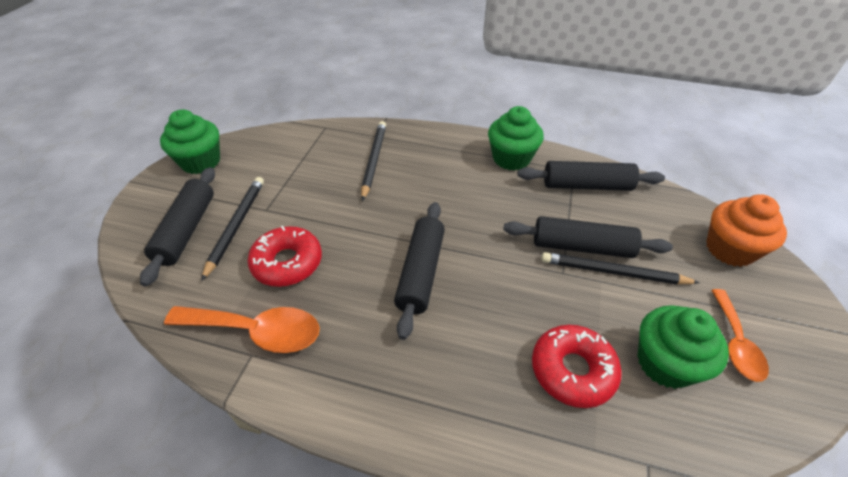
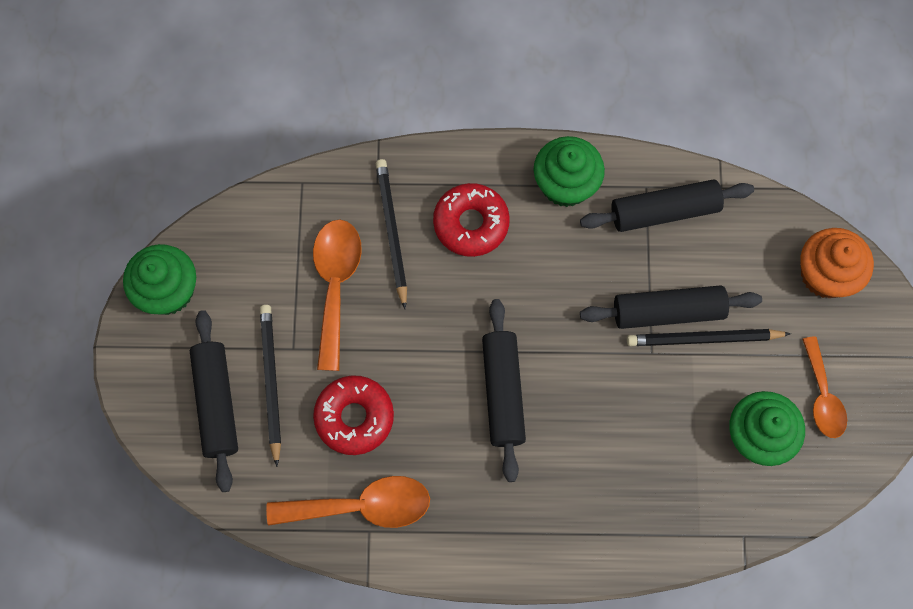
camera: 15 degrees left, 25 degrees up
(318, 180) = (335, 285): none -> orange spoon
(572, 370) = (673, 466): red donut -> red donut (471, 223)

